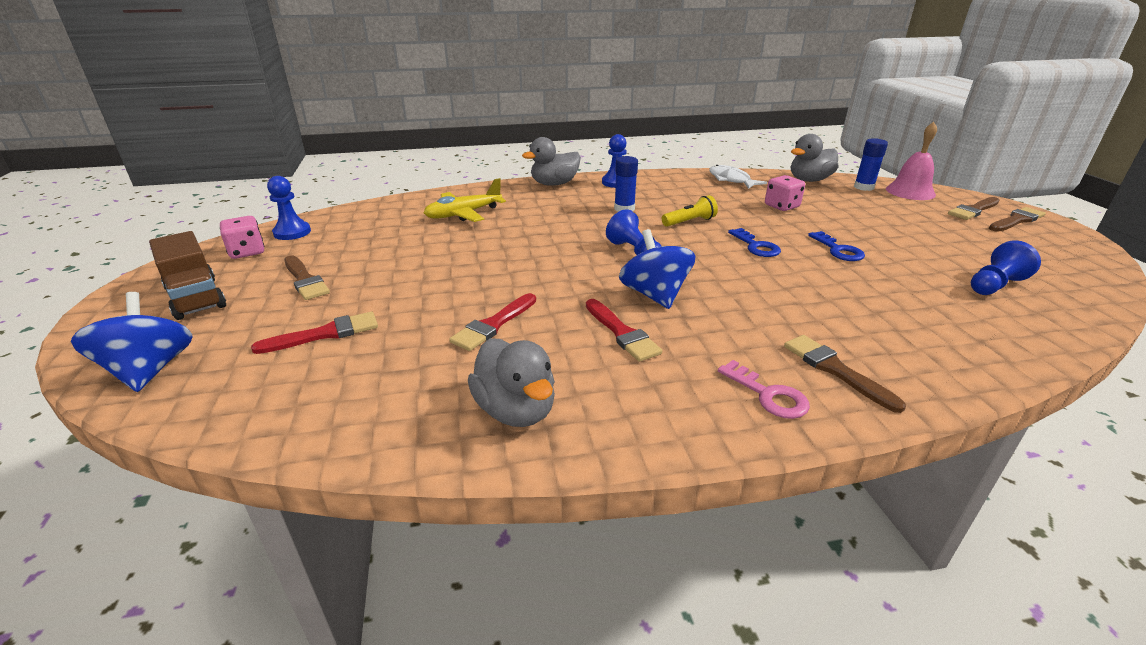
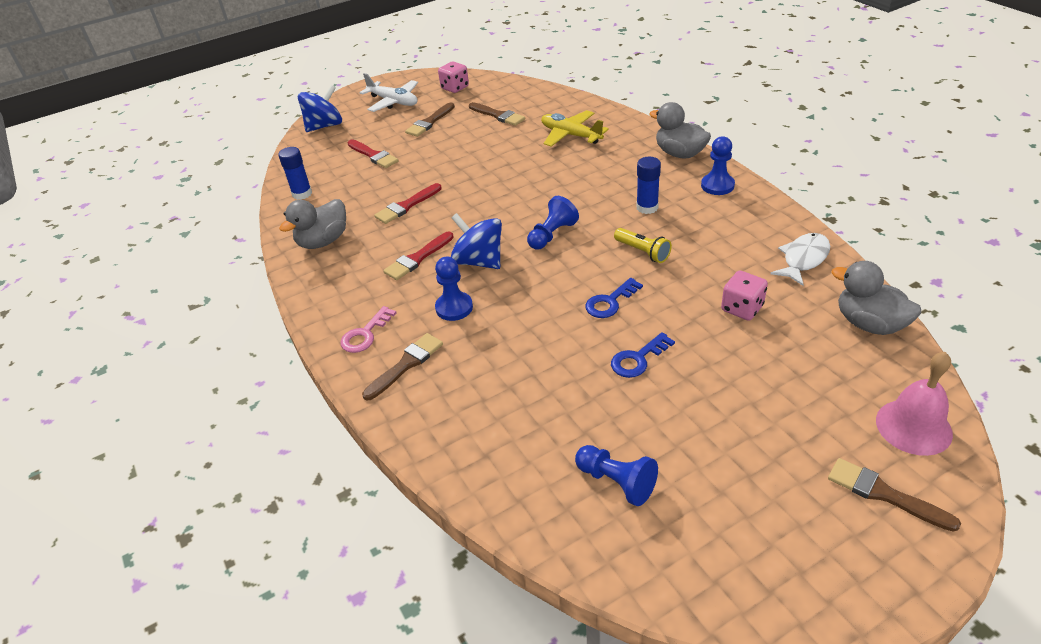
camera: 75 degrees right, 10 degrees up
(196, 298) = (393, 102): brown truck -> white plane
(292, 232) = (491, 87): blue pawn -> blue pawn (454, 307)
(493, 325) = (406, 206): red brush -> red brush turned 60 degrees counterclockwise
(654, 295) = (479, 261): blue spinning top -> blue spinning top turned 105 degrees counterclockwise
(863, 187) = (888, 377): blue glue stick -> blue glue stick (302, 194)
(1016, 220) = (877, 541): brown brush -> brown brush (498, 115)

